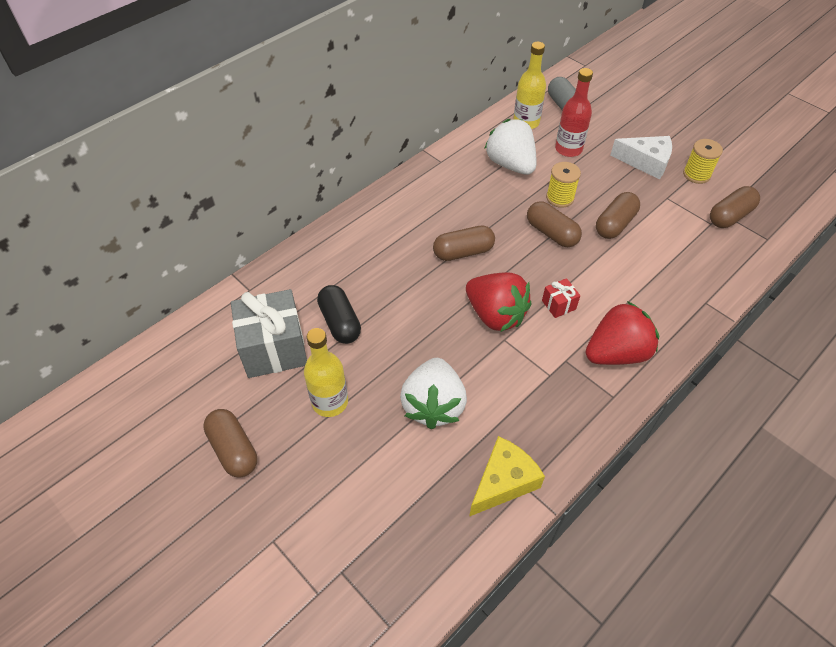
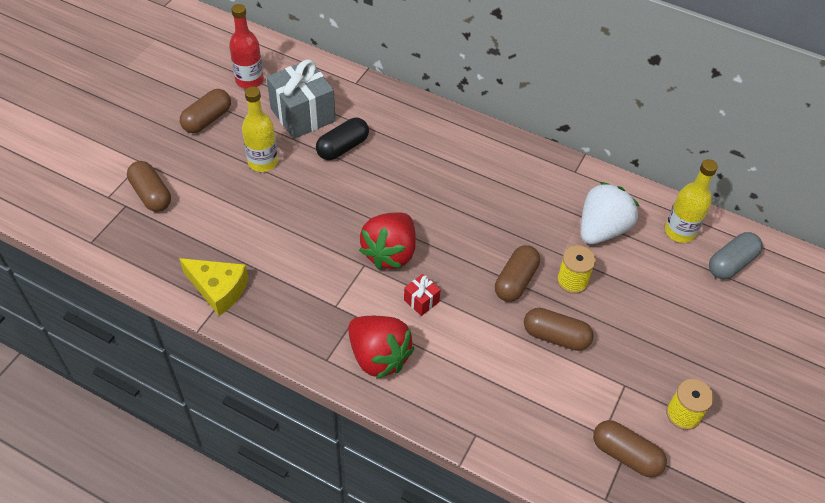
camera: 70 degrees right, 0 degrees up
(433, 405) = (278, 228): white strawberry -> none
(463, 252) = (458, 214): brown capsule -> brown capsule (151, 194)
(568, 149) = (656, 278): red bottle -> red bottle (249, 80)
(646, 162) = (676, 357): white cheese -> none

